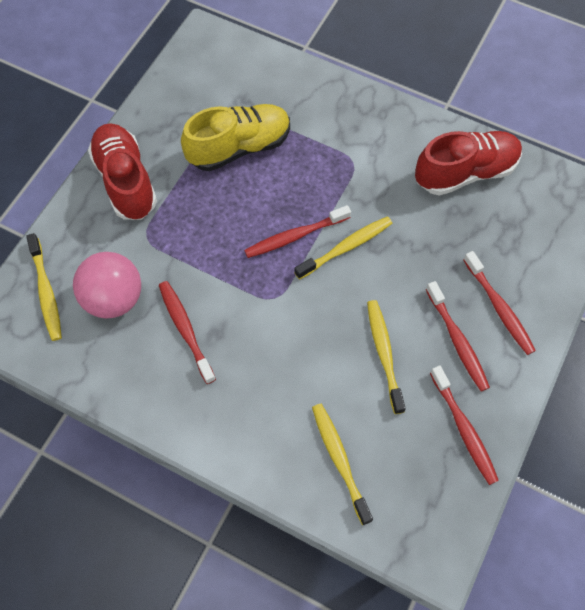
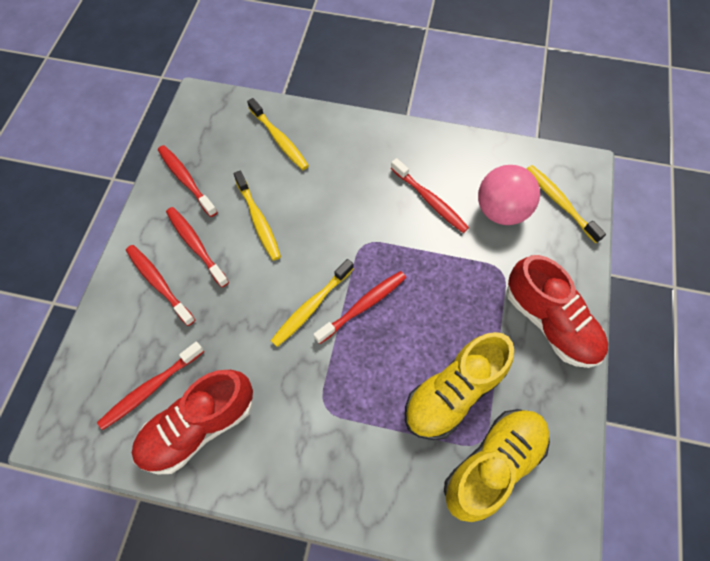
camera: 165 degrees right, 0 degrees up
(229, 94) = (493, 464): none -> yellow shoe
(508, 211) = (151, 388): none -> red toothbrush

